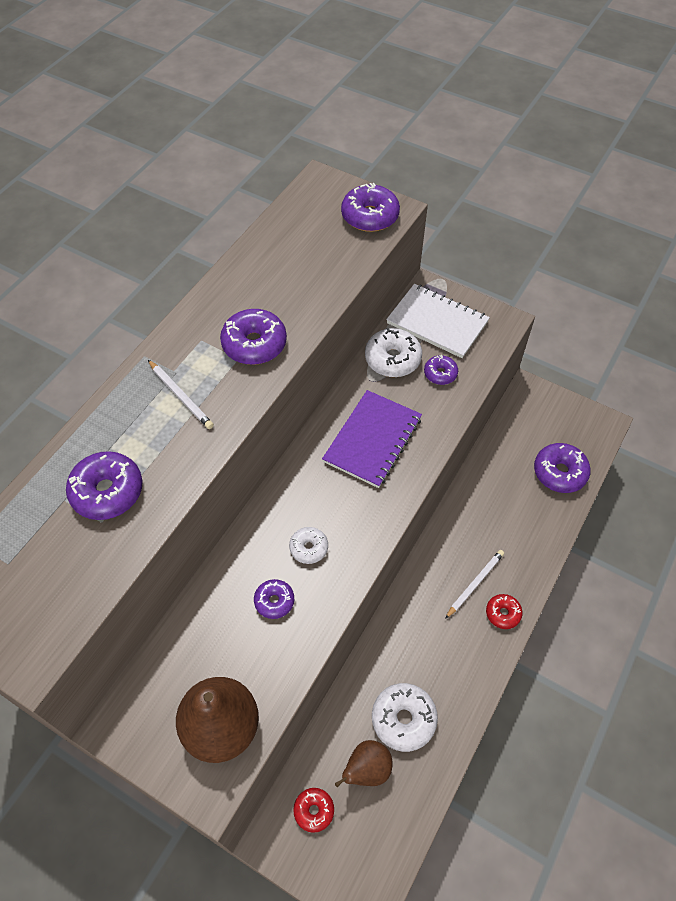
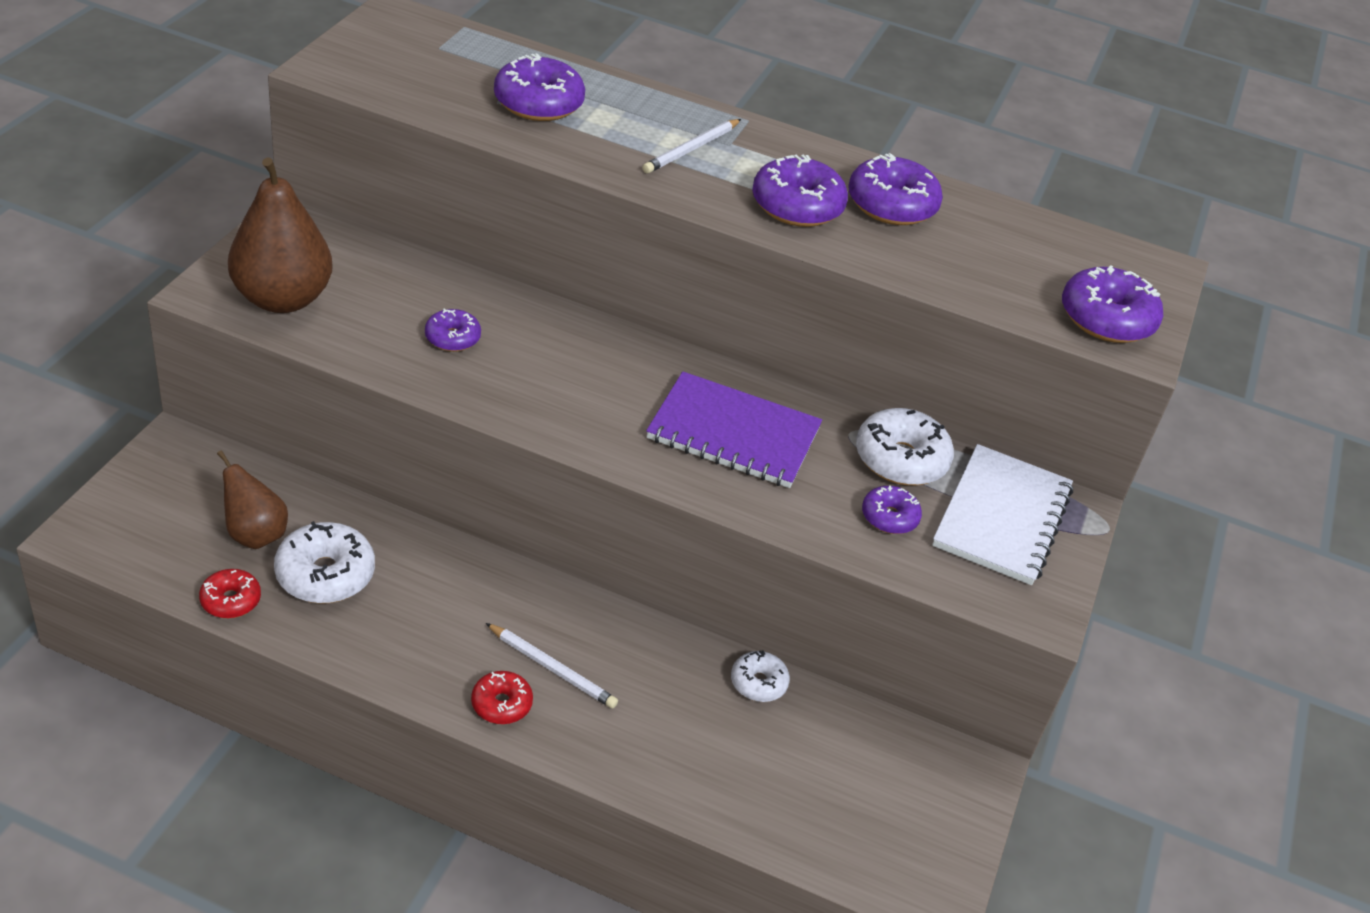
camera: 75 degrees right, 15 degrees down
(309, 548) = (536, 368): white donut -> white donut (758, 683)
(314, 810) = (205, 482): red donut -> red donut (230, 600)
(559, 472) = (799, 809): purple donut -> purple donut (891, 205)

